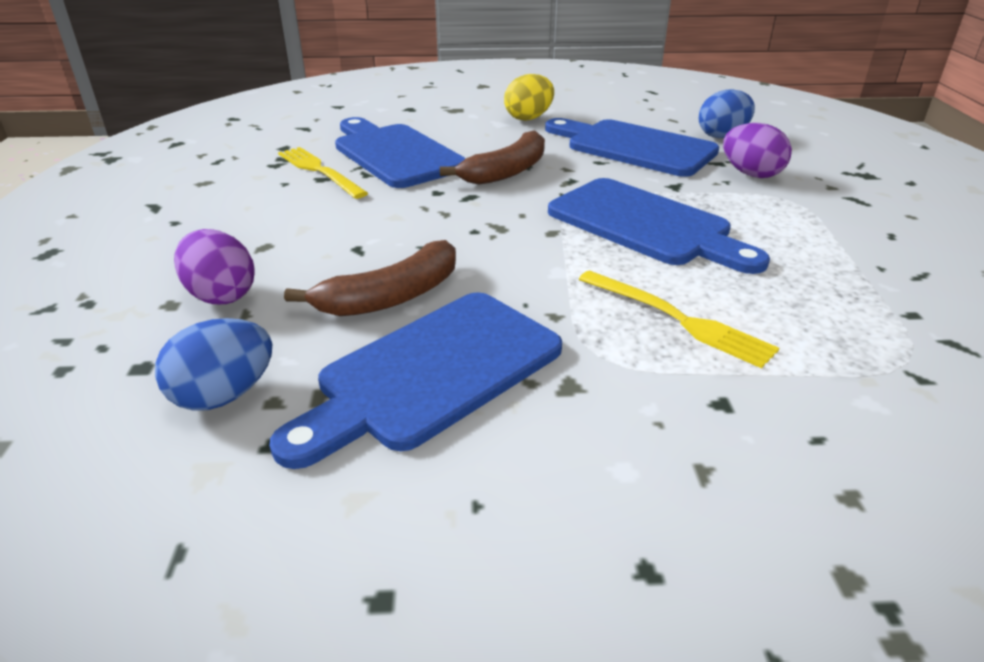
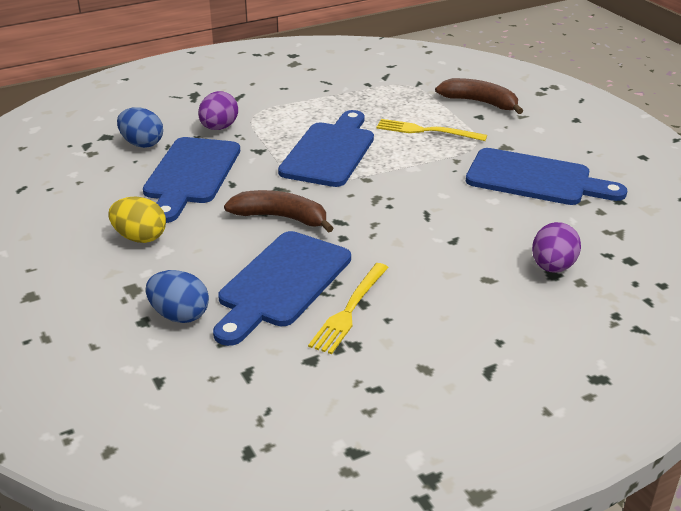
camera: 115 degrees left, 0 degrees up
(224, 395) = (613, 225): blue egg -> blue egg (179, 315)
(391, 297) = (491, 210): brown banana -> brown banana (480, 102)
(677, 319) = (427, 131): yellow fork -> yellow fork turned 90 degrees counterclockwise

